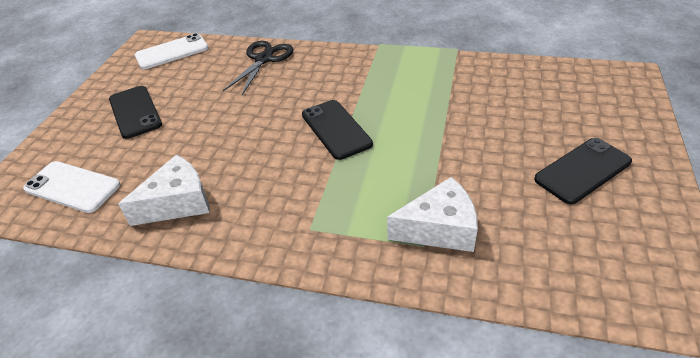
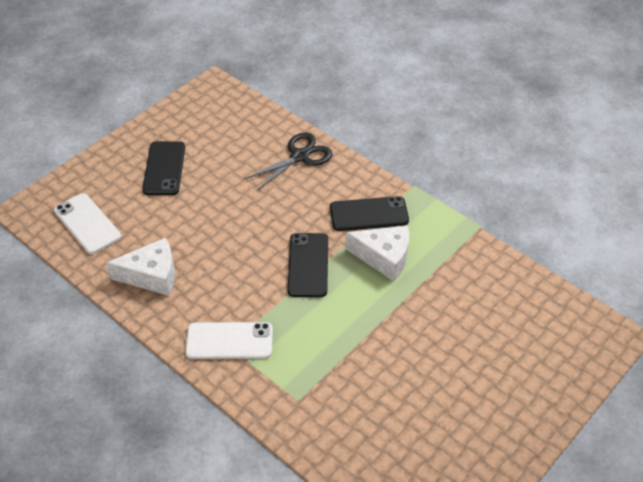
camera: 25 degrees right, 5 degrees up
(172, 52) = (227, 110): white phone -> white phone (229, 341)
(439, 229) = (319, 393): white cheese -> white cheese (384, 258)
(582, 170) = (471, 403): black phone -> black phone (369, 214)

